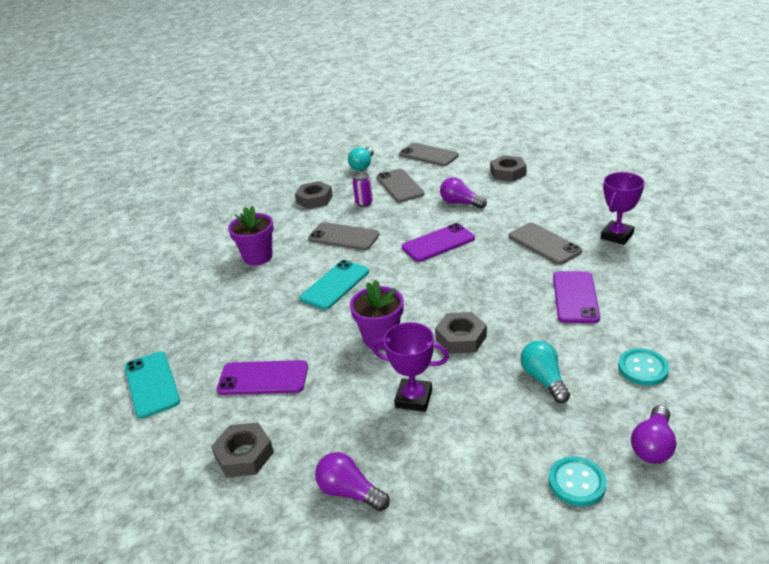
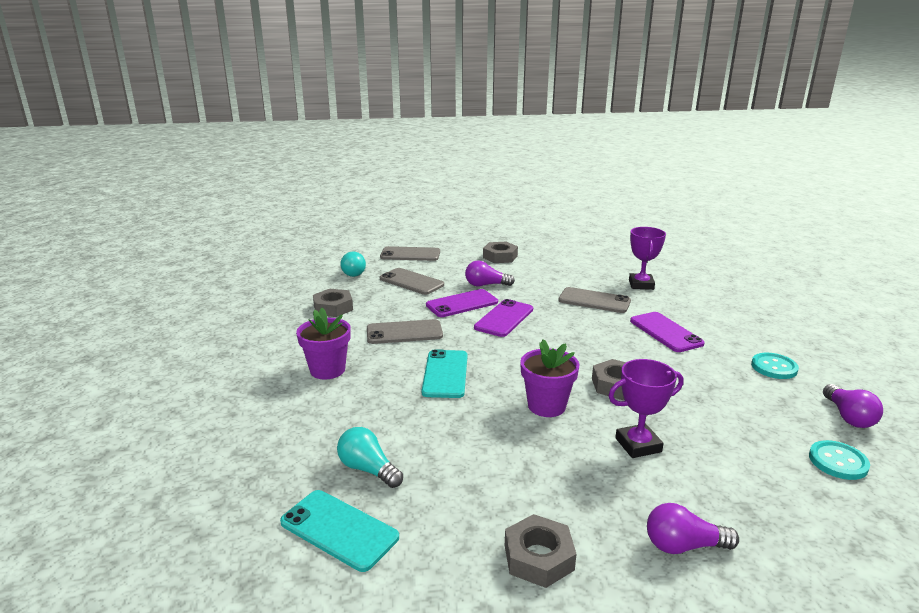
camera: 35 degrees left, 10 degrees down
(263, 378) = (470, 477): purple phone -> purple phone (462, 304)
(364, 203) = (391, 301): purple can -> none
(544, 379) = (719, 396): turquoise light bulb -> turquoise light bulb (368, 469)

